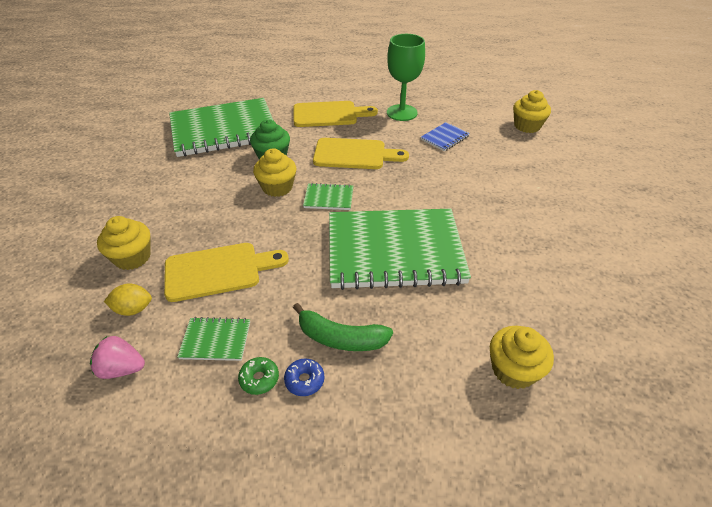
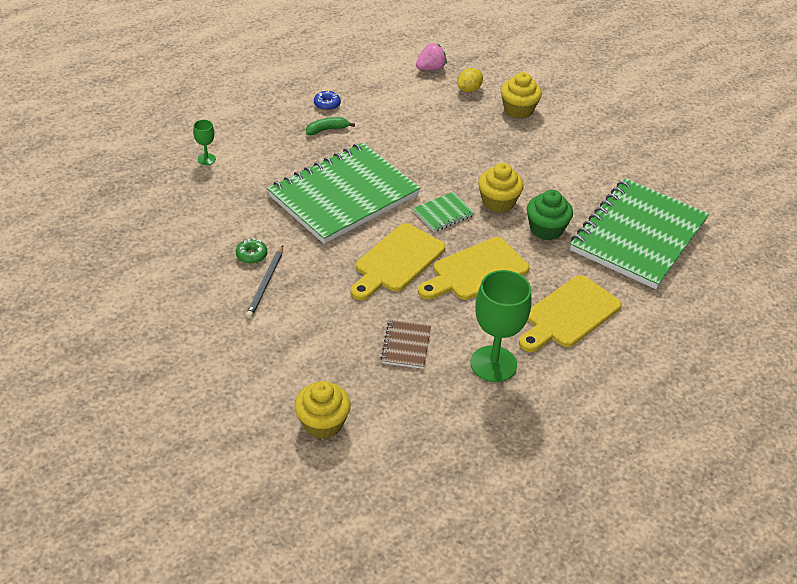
camera: 140 degrees right, 0 degrees up
(216, 340) = (399, 98): green notebook -> none
(218, 271) = (450, 128): yellow cutting board -> yellow cutting board (397, 261)
(259, 379) = (352, 95): green donut -> green donut (251, 255)
(340, 338) = (327, 129): green banana -> green banana, size x0.64
(444, 138) = (406, 345): blue notebook -> brown notebook
(513, 370) = (206, 159): yellow cupcake -> green goblet
(518, 209) = (265, 284): none -> grey pencil

